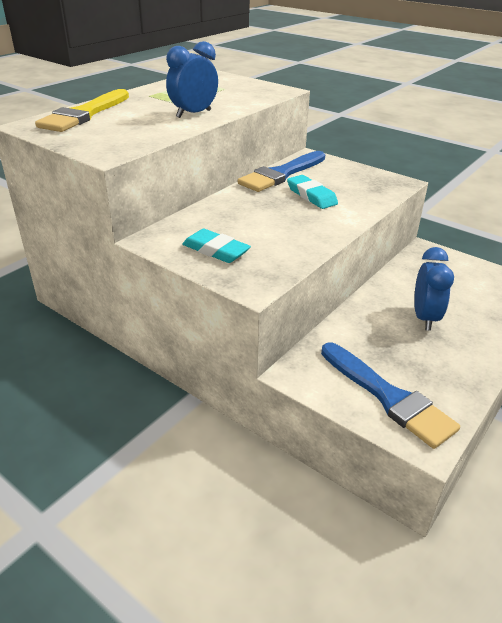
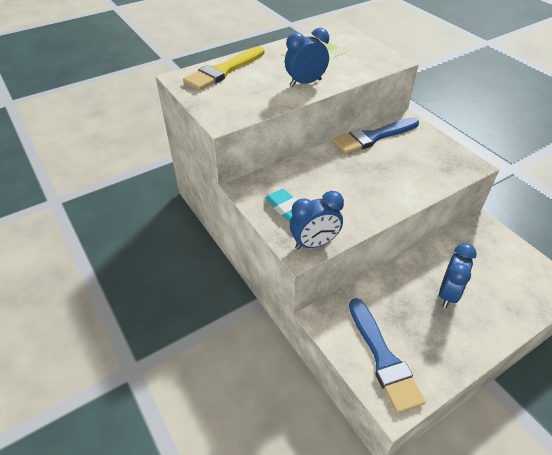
camera: 20 degrees right, 10 degrees up
(266, 276) = (314, 243): none -> blue clock
(311, 196) = (387, 166): turquoise eraser -> none

